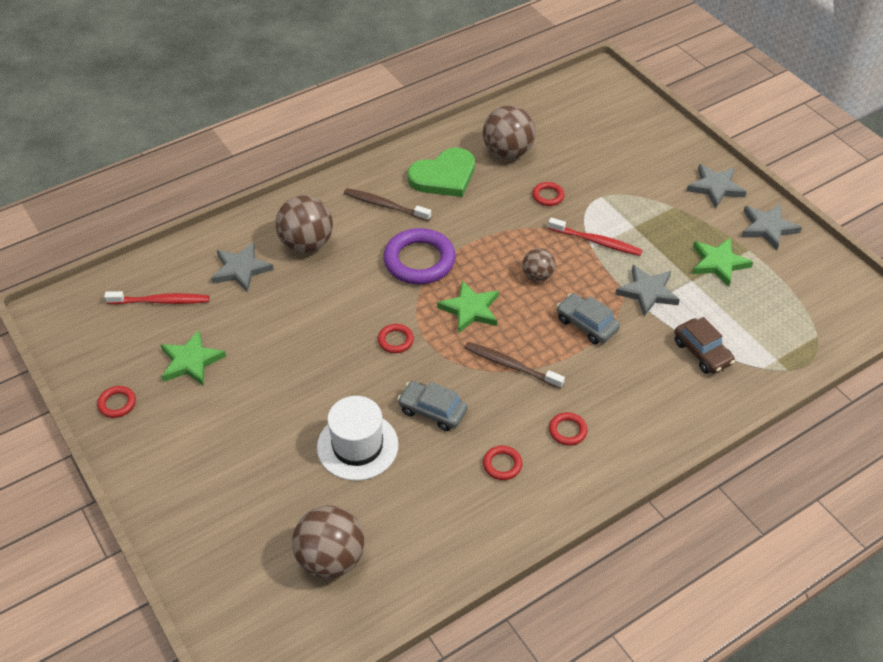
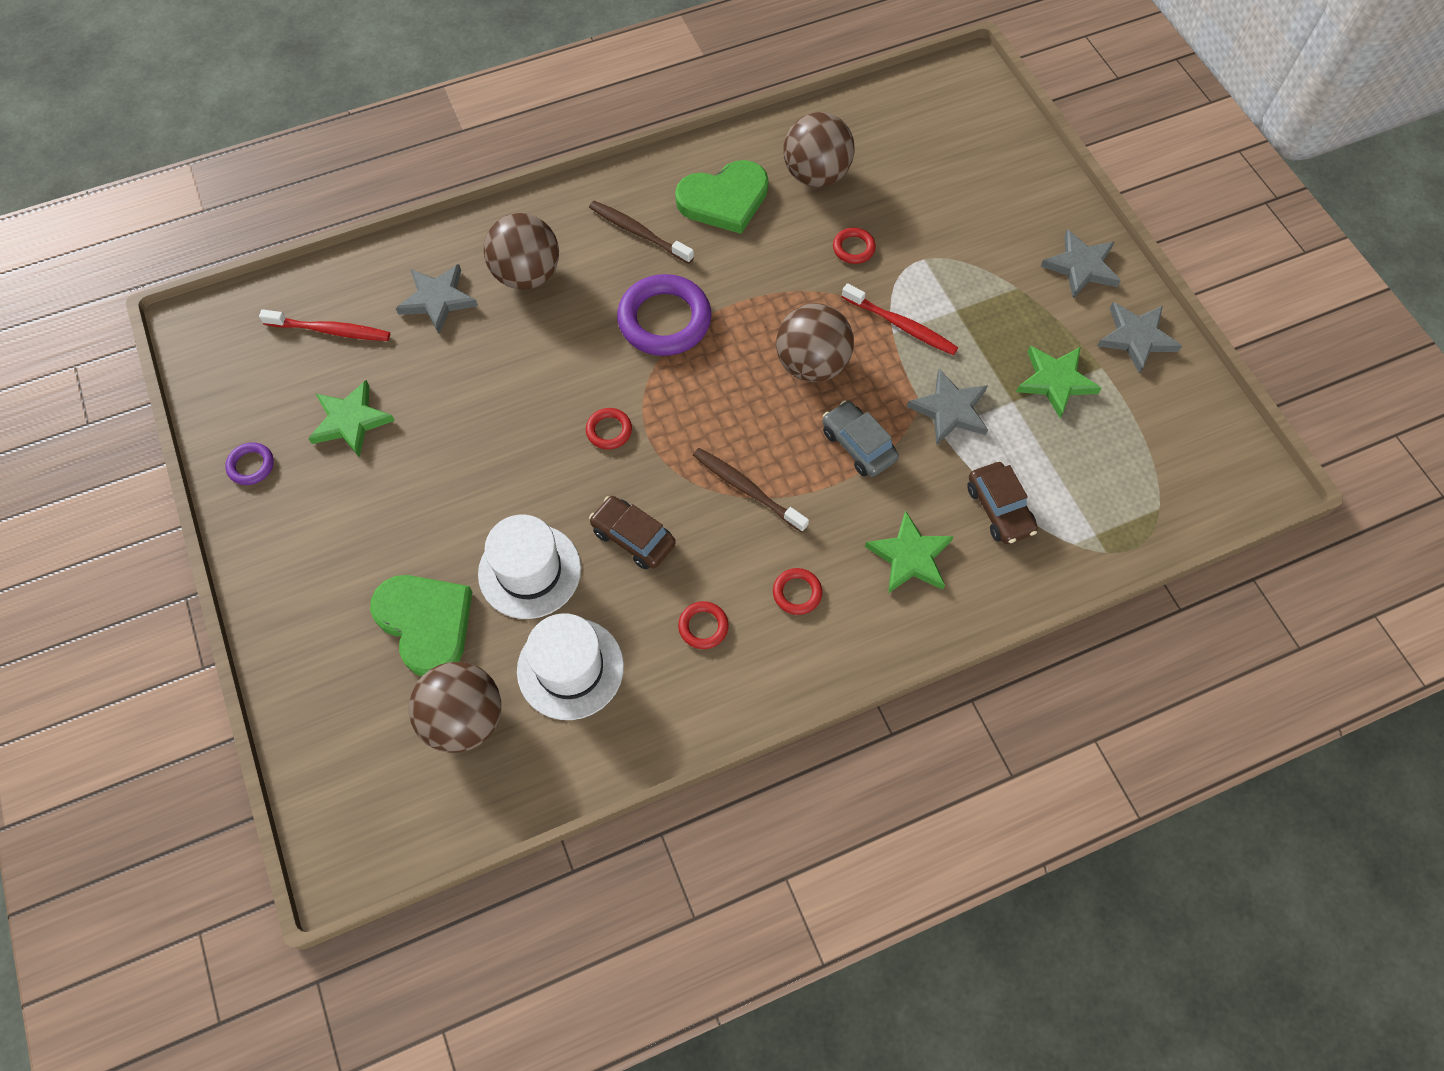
camera: 10 degrees right, 15 degrees up
(117, 404) = (251, 465): red ring -> purple ring
(284, 495) = (426, 623): none -> green heart
(406, 509) = (570, 668): none -> white hat
(432, 411) = (633, 537): grey car -> brown car
(470, 309) = (713, 400): green star -> green star (910, 556)
(537, 275) = (812, 364): brown ball -> brown ball, size x1.75

